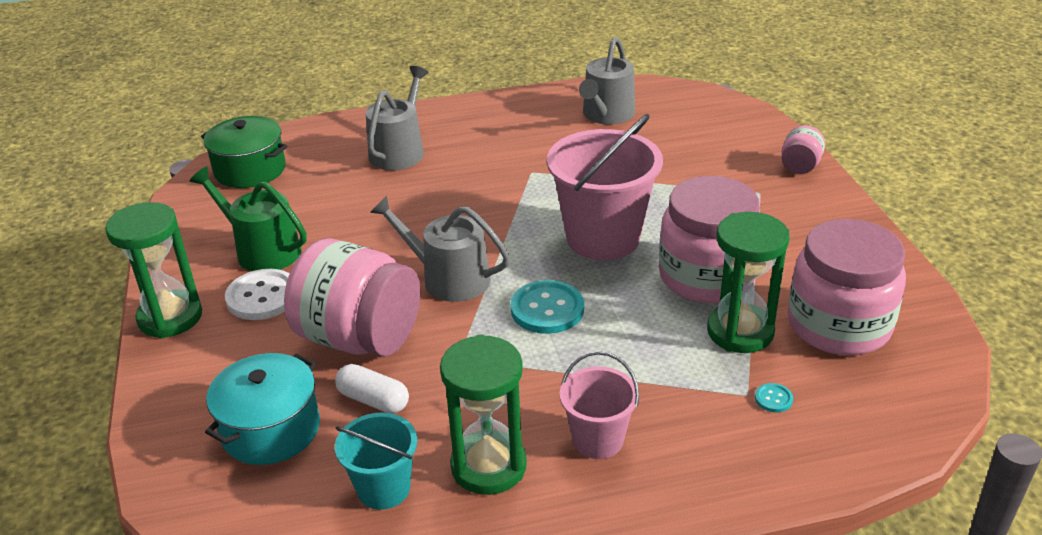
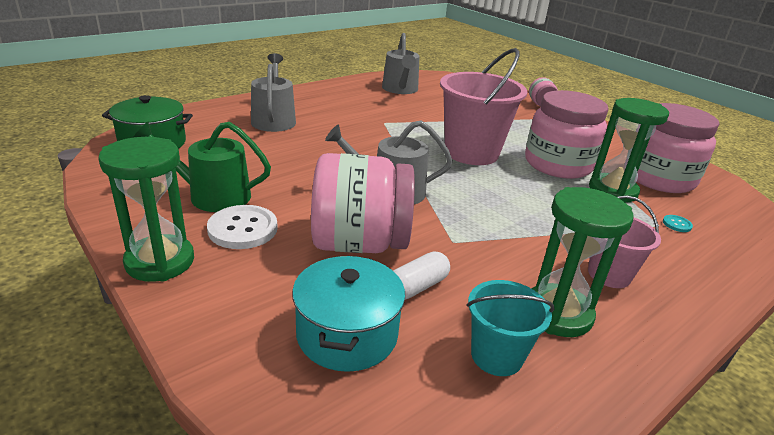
camera: 30 degrees left, 5 degrees down
(373, 400) = (417, 287): white capsule -> white capsule turned 45 degrees counterclockwise
(547, 309) = (481, 199): turquoise button -> none

